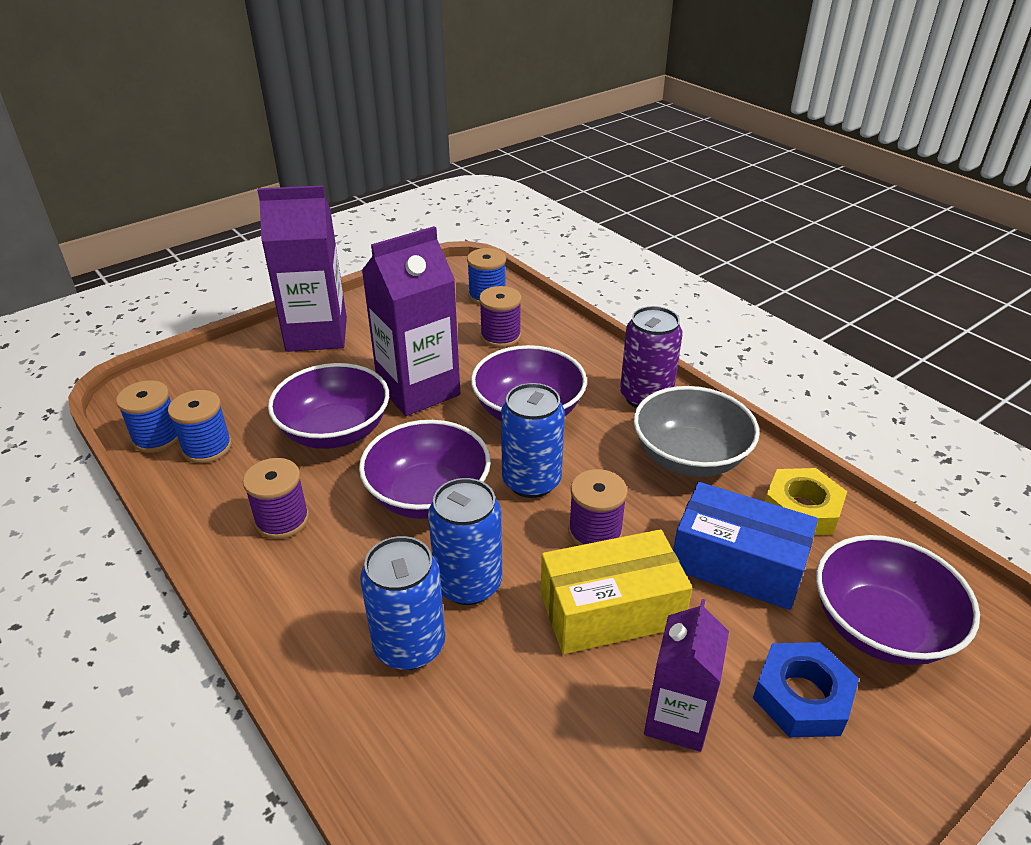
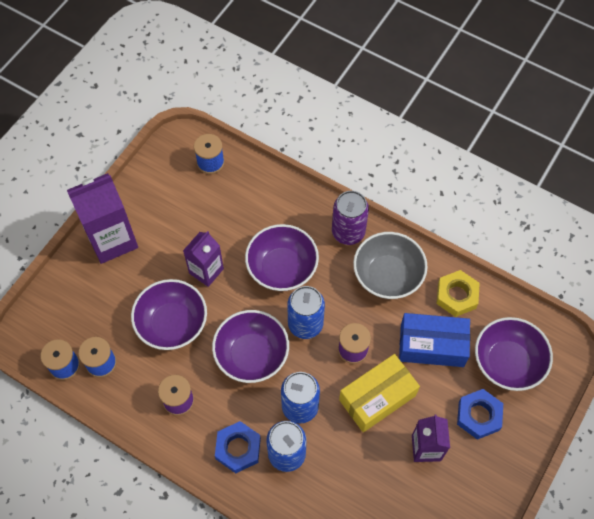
camera: 20 degrees left, 25 degrees up
(332, 611) = (238, 449): none -> blue nut
(418, 390) = (206, 271): purple carton -> purple carton, size x0.61
(500, 336) = (237, 203): purple spool -> none

